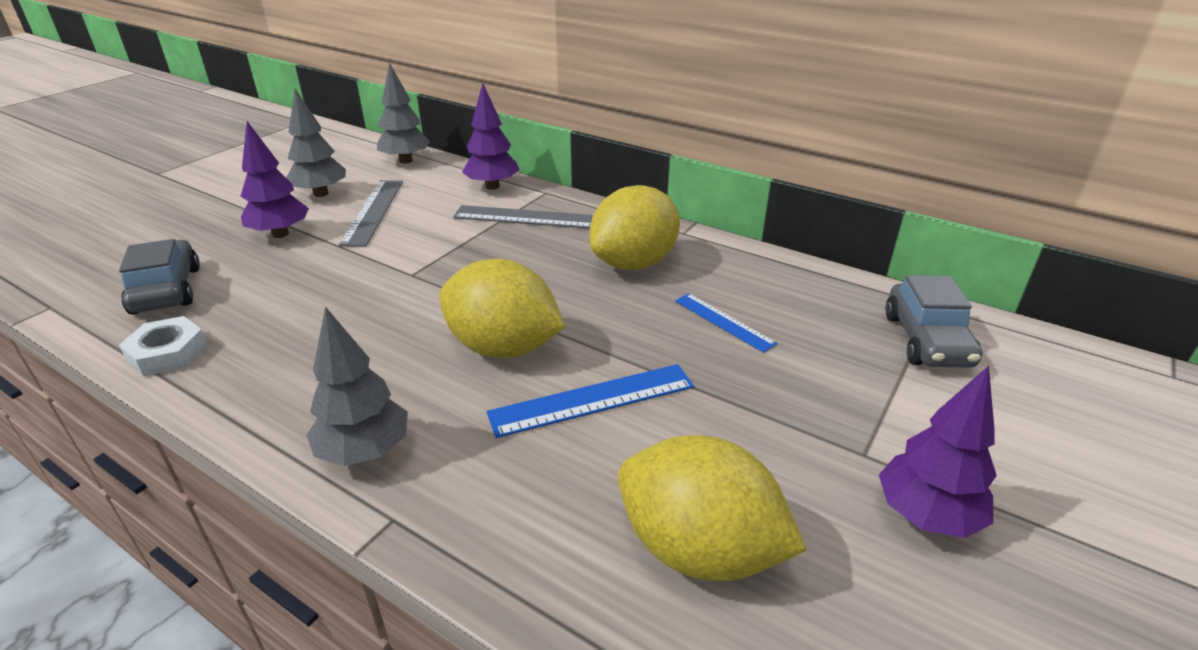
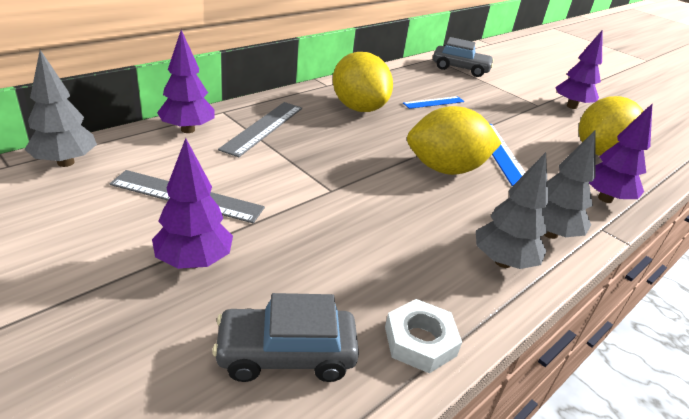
camera: 80 degrees left, 0 degrees up
(321, 194) = (102, 227): grey tree -> grey tree (503, 262)
(496, 535) = (605, 198): none -> purple tree
(503, 347) = (445, 169): yellow lemon -> yellow lemon turned 45 degrees clockwise

